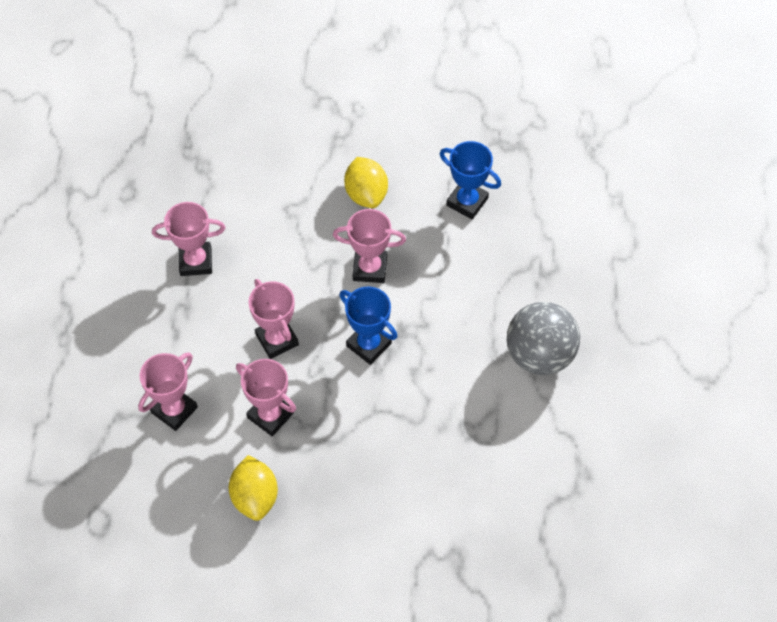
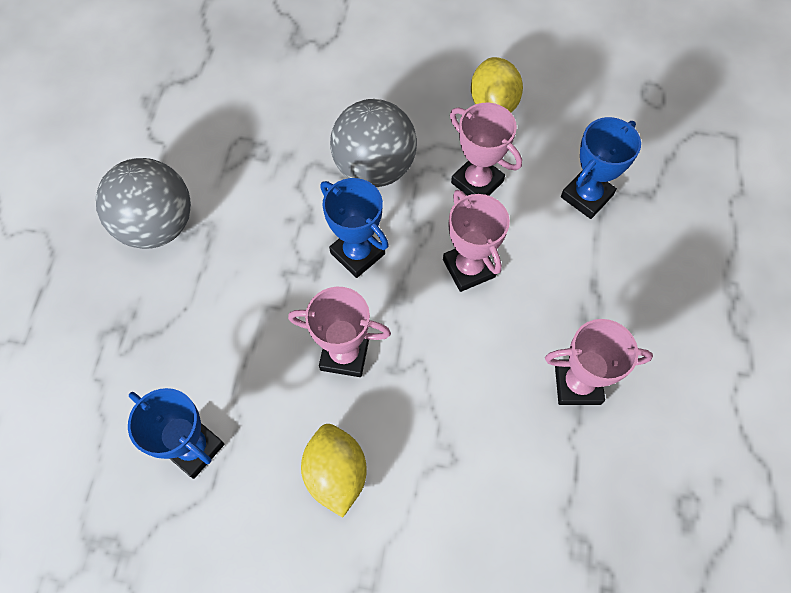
camera: 175 degrees left, 5 degrees up
(174, 410) = (586, 196): pink trophy -> blue trophy
(362, 422) = (374, 168): none -> grey ball

